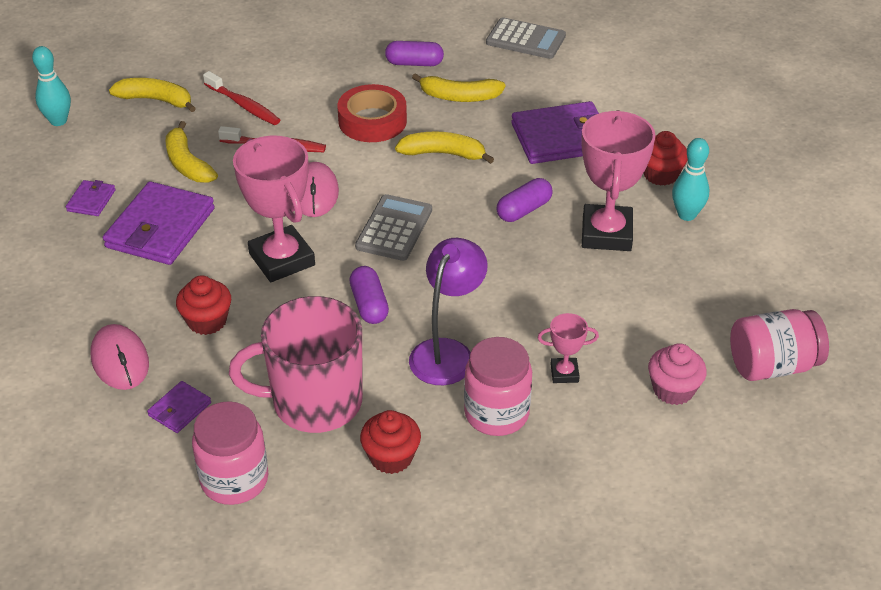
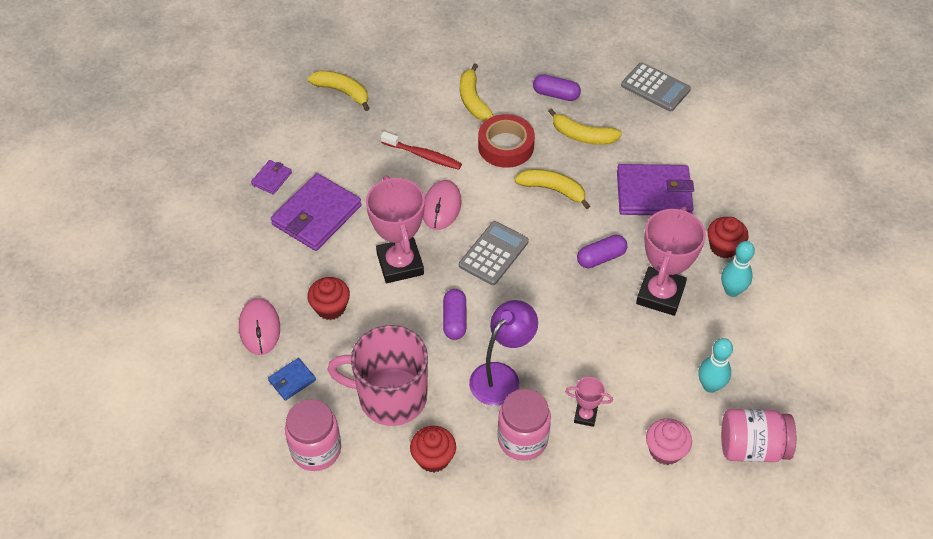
camera: 15 degrees right, 10 degrees up
(58, 121) = (264, 97): turquoise bowling pin -> turquoise bowling pin (710, 386)
(180, 409) = (292, 380): purple wallet -> blue wallet
(187, 164) = (351, 159): yellow banana -> yellow banana (473, 100)
(244, 105) = (409, 110): red toothbrush -> none

